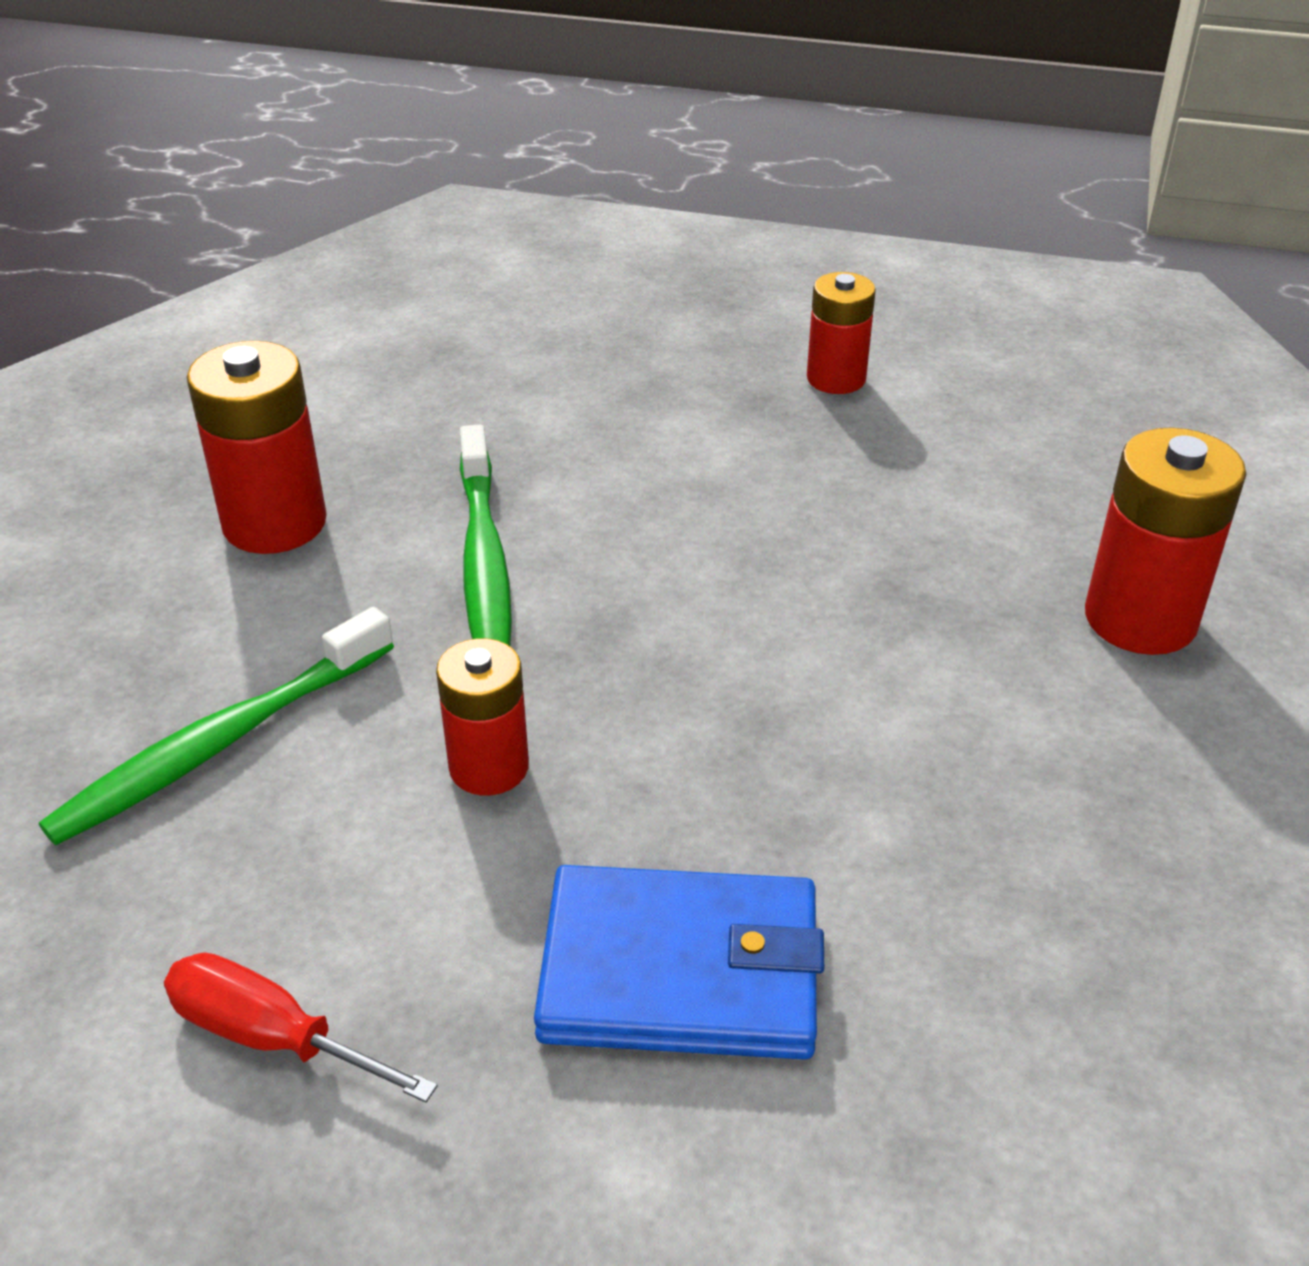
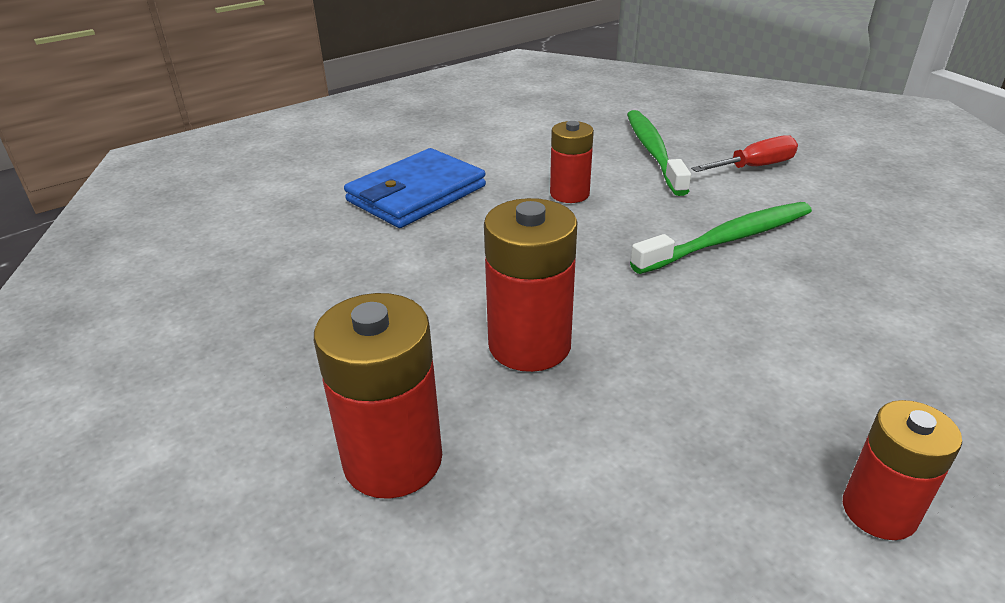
camera: 130 degrees right, 5 degrees down
(272, 1037) = (499, 130): red screwdriver -> red screwdriver (754, 167)
(274, 523) = (819, 197): red battery -> red battery (529, 345)
(484, 561) = (728, 239): green toothbrush -> green toothbrush turned 120 degrees clockwise

